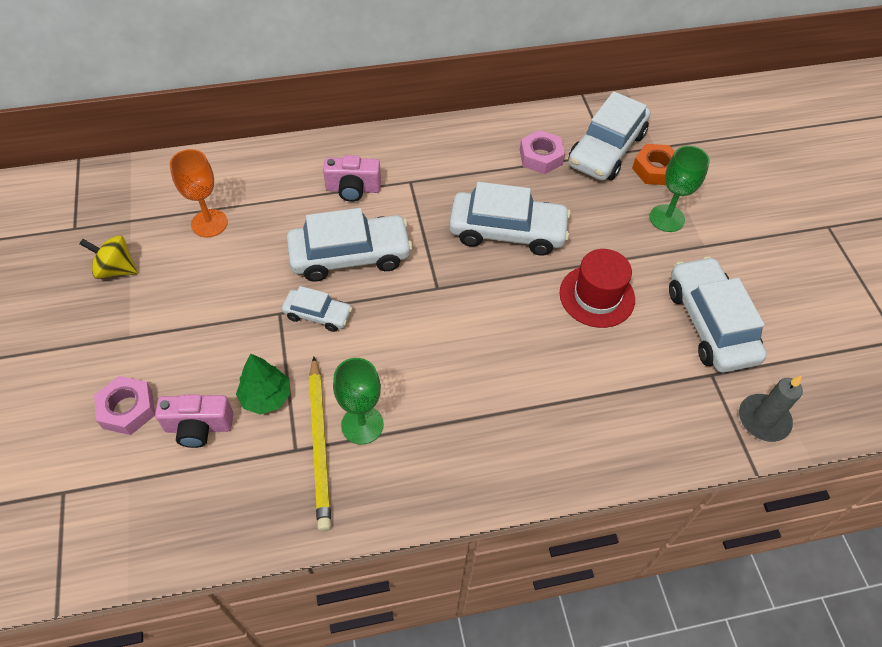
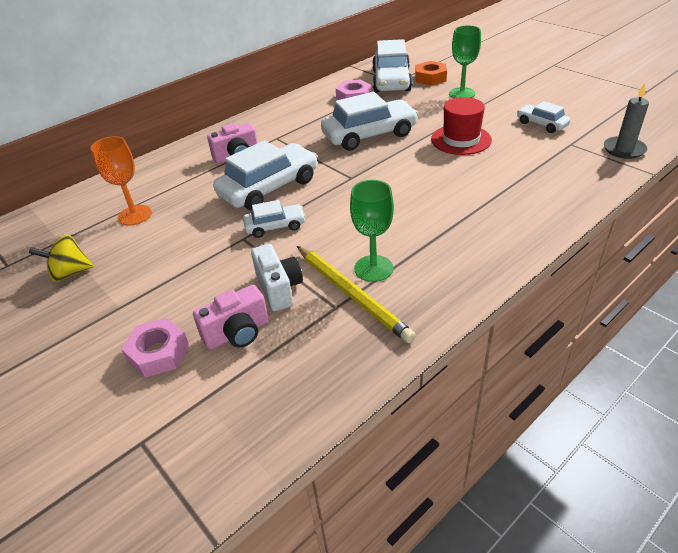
camera: 25 degrees left, 15 degrees down
(266, 397) = (279, 288): green tree -> white camera
(710, 323) = (541, 124): white car -> white car, size x0.53

